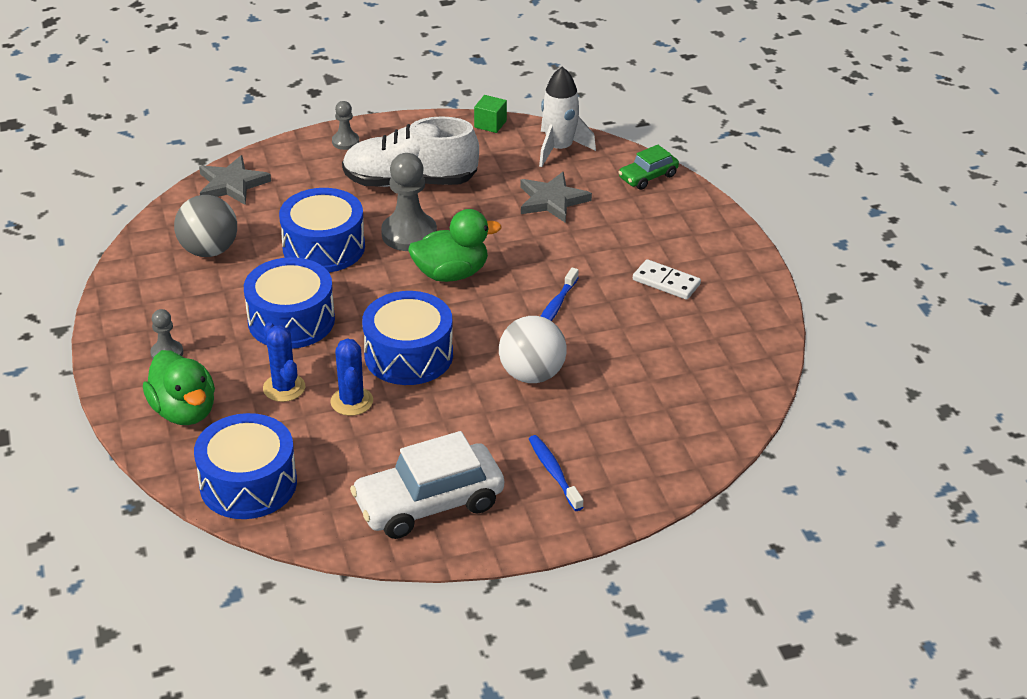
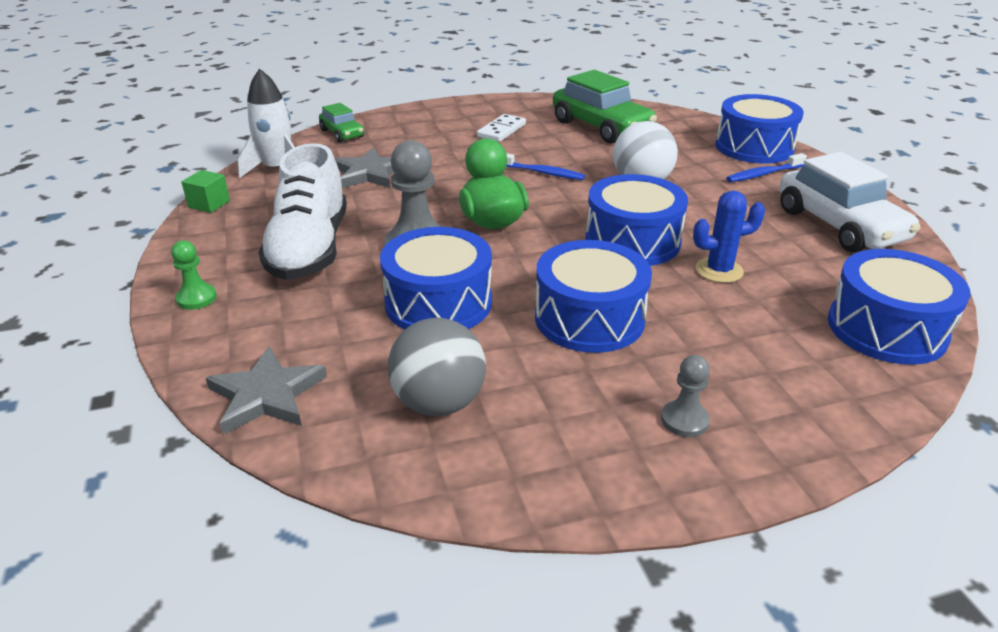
camera: 90 degrees left, 5 degrees down
(184, 411) = (794, 391): green duck -> none
(284, 388) = (715, 315): blue cactus -> none
(345, 142) = (196, 298): grey pawn -> green pawn
(632, 480) = (754, 147): none -> blue drum
(685, 359) = (601, 127): none -> green car

